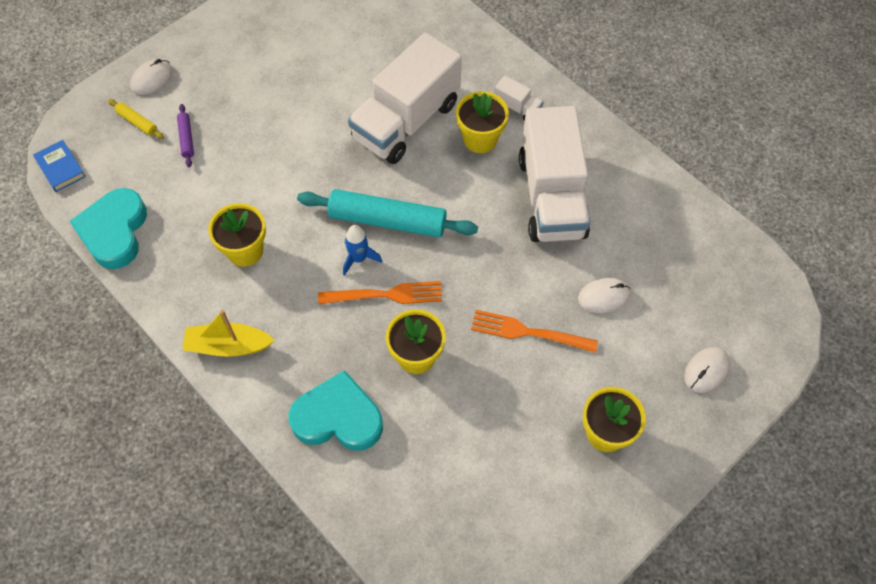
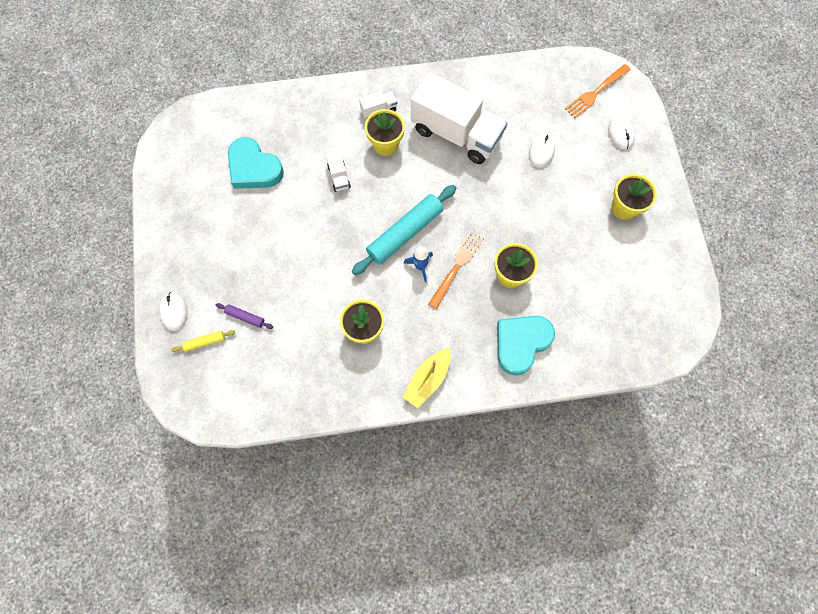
camera: 55 degrees left, 10 degrees up
(60, 168) = (203, 414): blue book -> none
(114, 231) = (286, 405): turquoise heart -> turquoise heart (254, 168)
(406, 121) = (339, 176): white truck -> white truck, size x0.40
(528, 332) = (536, 205): orange fork -> orange fork (596, 92)

